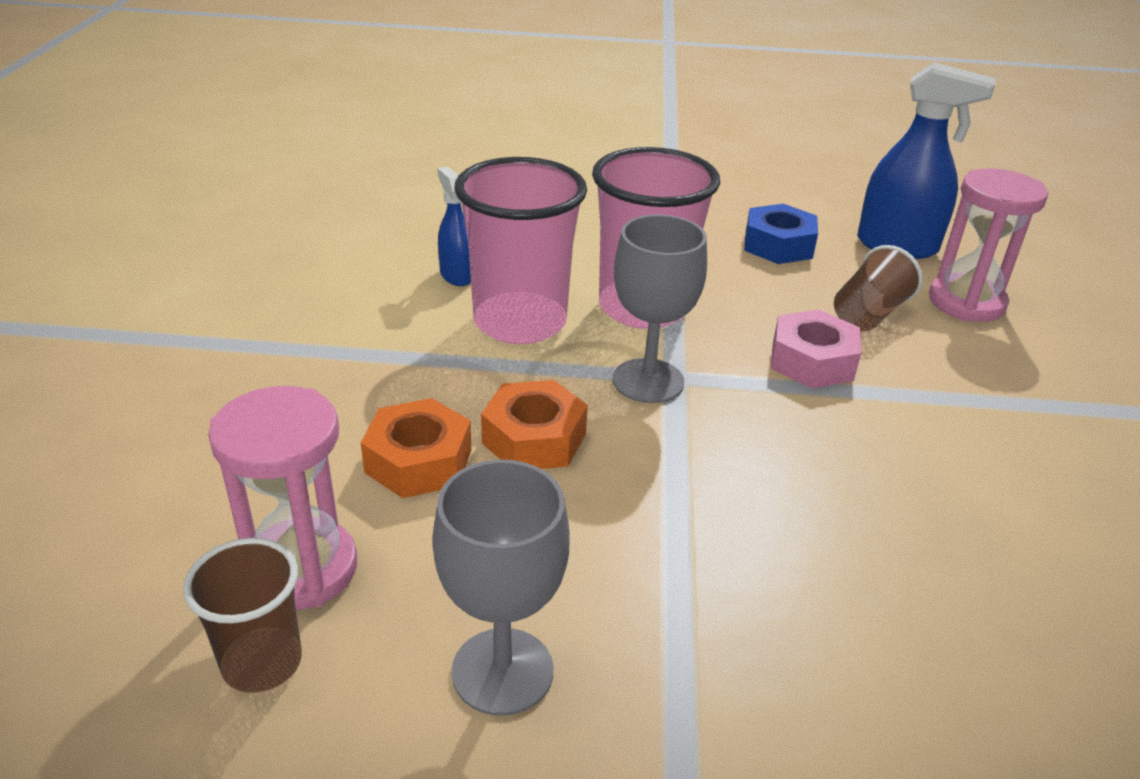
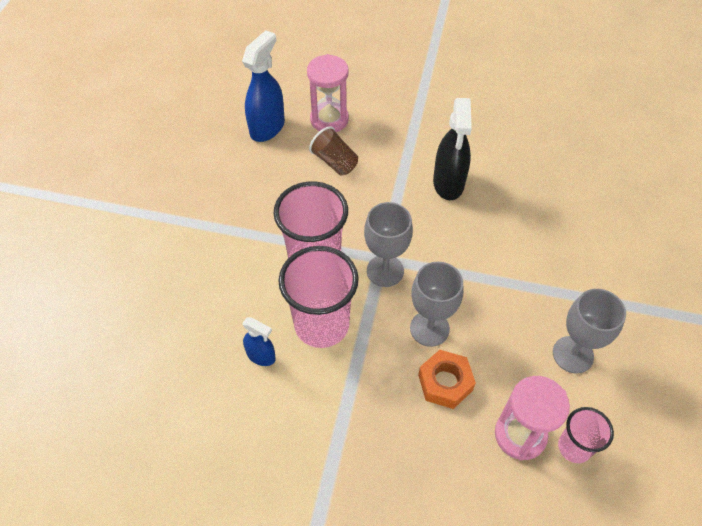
camera: 80 degrees left, 20 degrees up
(262, 663) = (574, 447): brown cup -> pink cup
(456, 275) = (261, 356): blue spray bottle -> blue spray bottle turned 135 degrees counterclockwise
(534, 438) = (429, 328): orange nut -> grey goblet
(778, 245) = (255, 180): blue nut -> none
(812, 361) = (374, 197): pink nut -> none
(909, 456) = (448, 183): none -> black spray bottle

